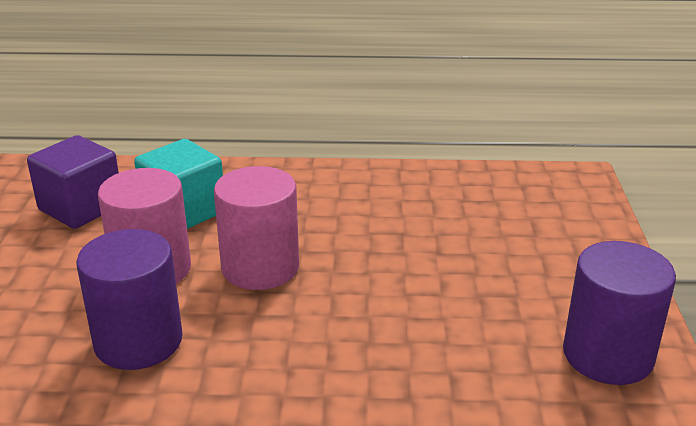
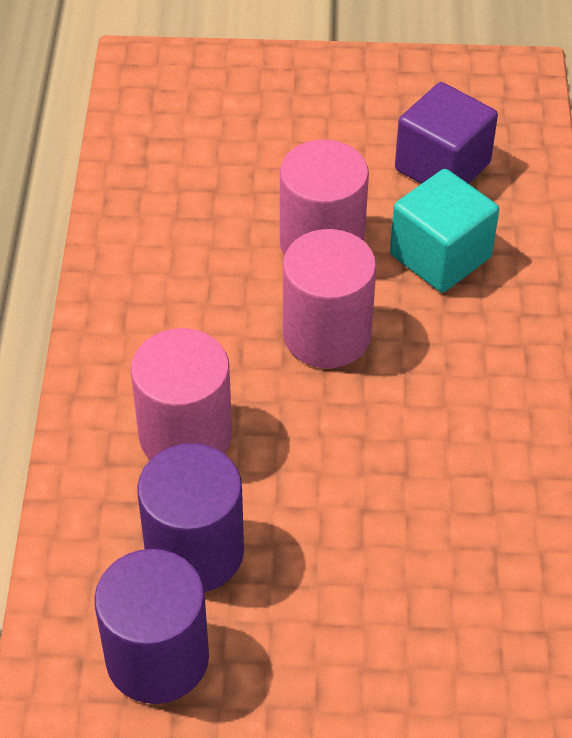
camera: 90 degrees right, 20 degrees up
(138, 341) = (203, 250): purple cylinder -> purple cylinder (194, 552)
(372, 346) = (185, 435): none -> pink cylinder

